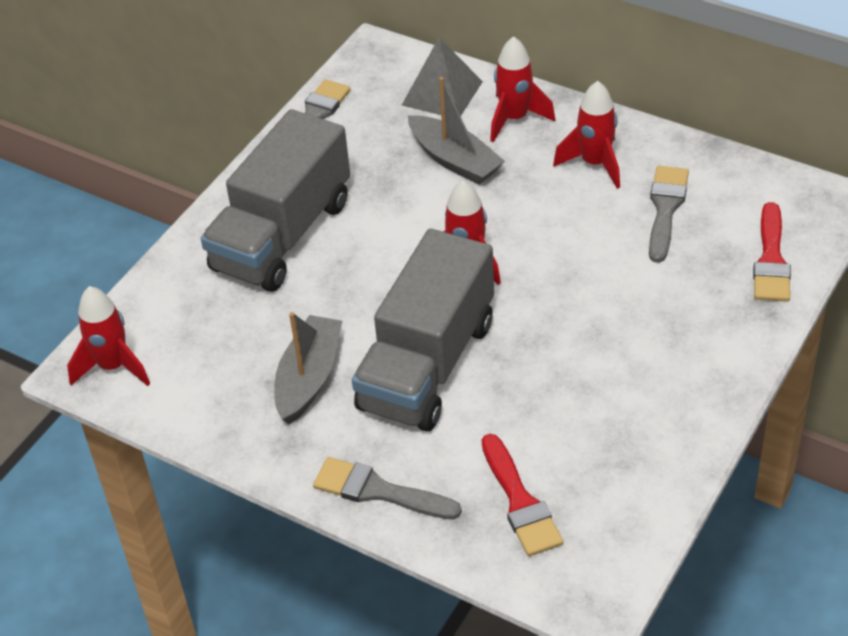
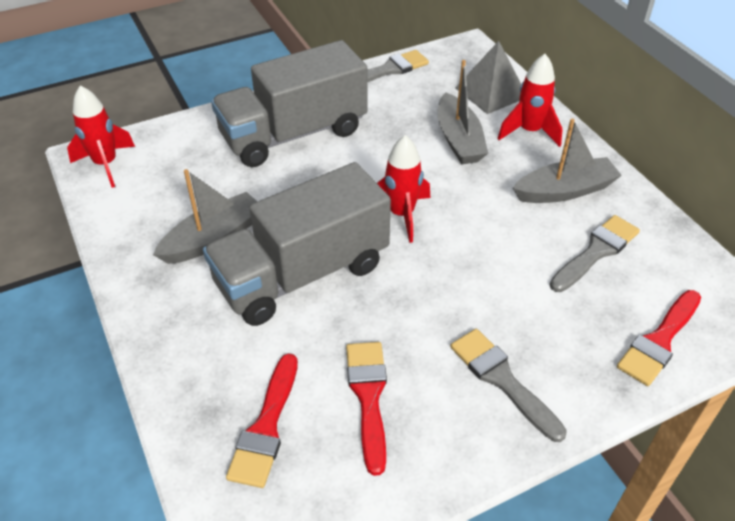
camera: 30 degrees right, 0 degrees up
(379, 491) = (174, 351): grey brush -> grey brush (502, 380)
(581, 432) = (368, 397): none -> red brush
(595, 164) = (565, 190): red rocket -> grey boat

